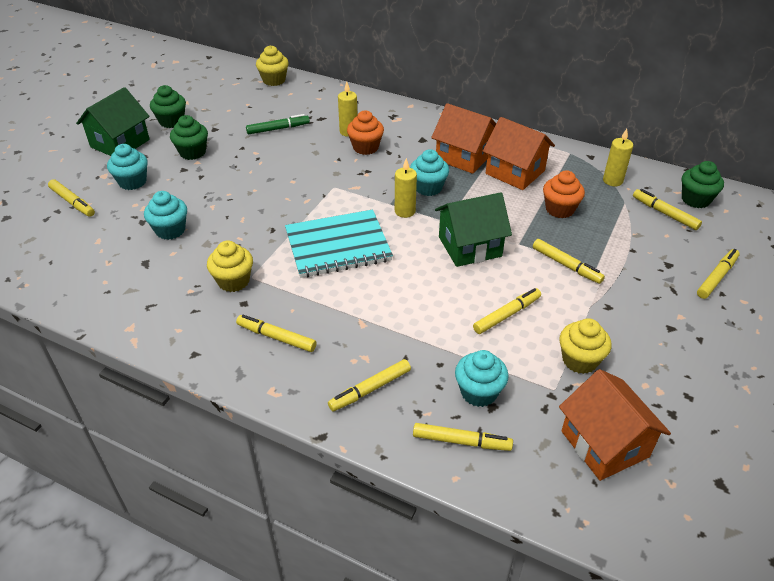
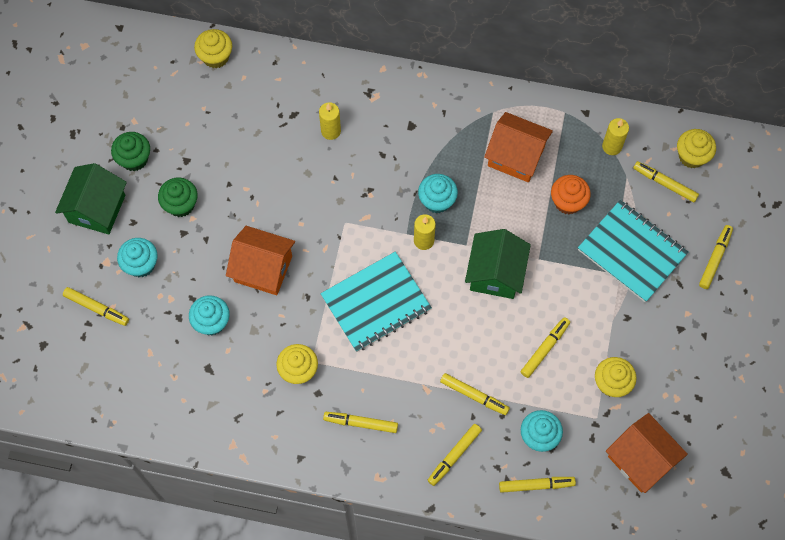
camera: 15 degrees left, 25 degrees up
(278, 129) = (254, 144): green marker -> none
(365, 147) = (357, 153): orange cupcake -> none
(464, 157) = (460, 144): orange house -> orange house (263, 269)
(470, 246) = (495, 273): green house -> green house turned 45 degrees counterclockwise
(566, 265) = (585, 276): yellow marker -> yellow marker (474, 395)
(622, 256) = (632, 252): none -> turquoise notebook
(695, 199) = (691, 156): green cupcake -> yellow cupcake

